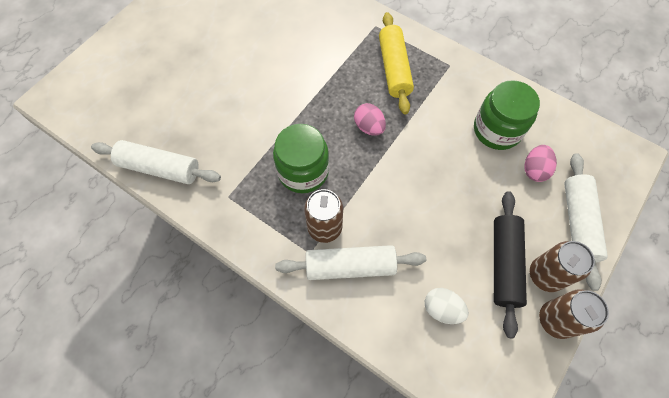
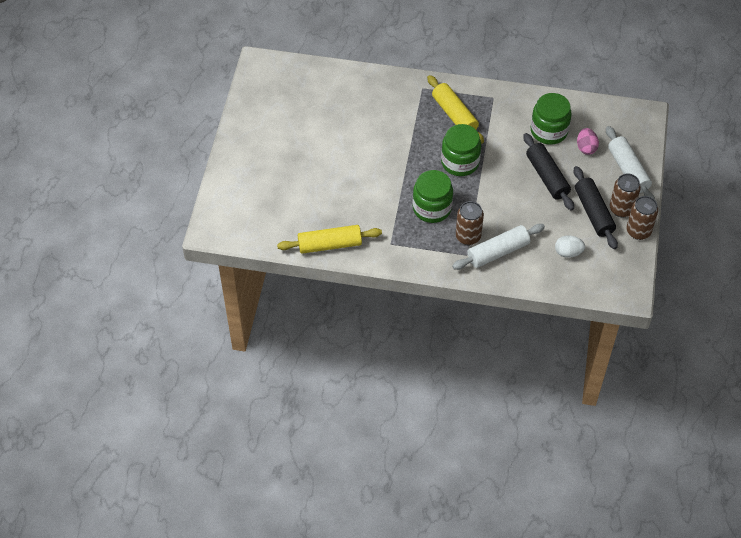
camera: 25 degrees left, 10 degrees down
(160, 168) = (329, 245): white rolling pin -> yellow rolling pin
(369, 127) = (460, 162): pink egg -> green jar
(466, 188) = (547, 177): none -> black rolling pin

